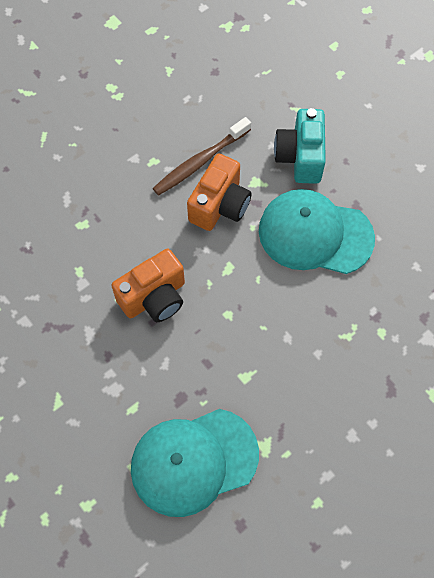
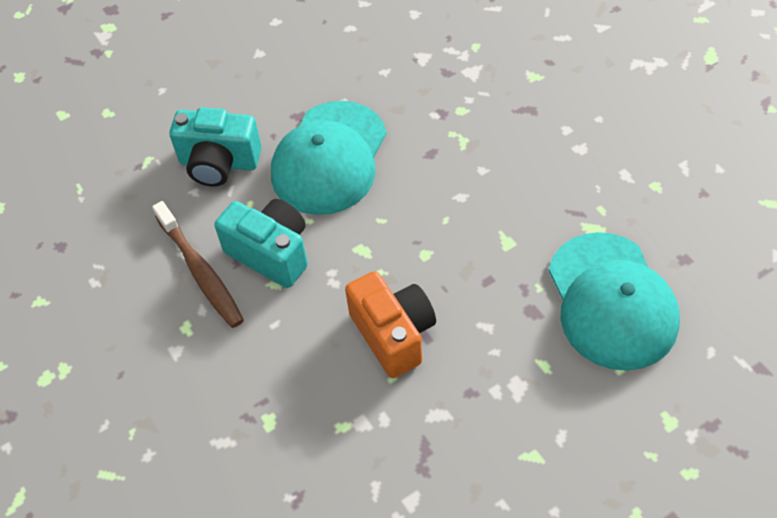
camera: 80 degrees left, 10 degrees down
(220, 205) = (271, 253): orange camera -> turquoise camera

